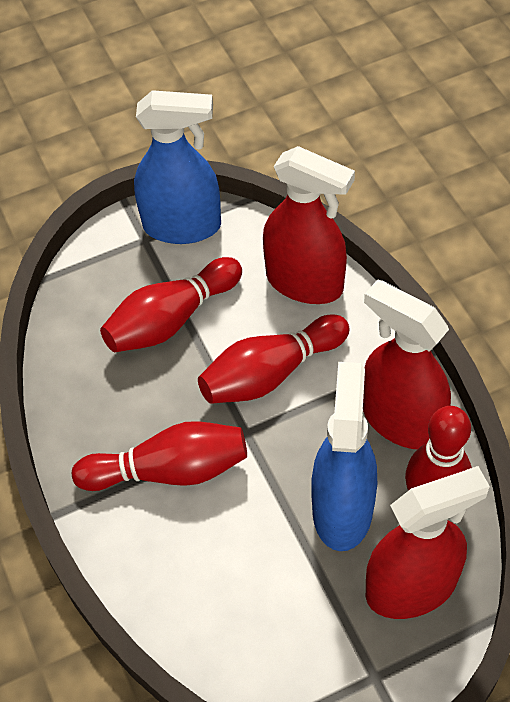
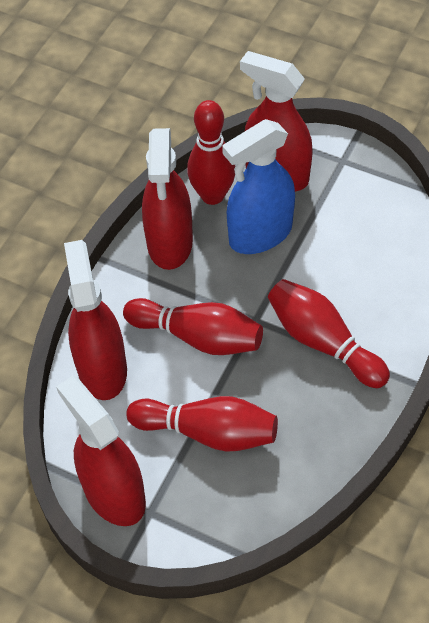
camera: 130 degrees left, 0 degrees up
(182, 226) = (114, 493): blue spray bottle -> red spray bottle

